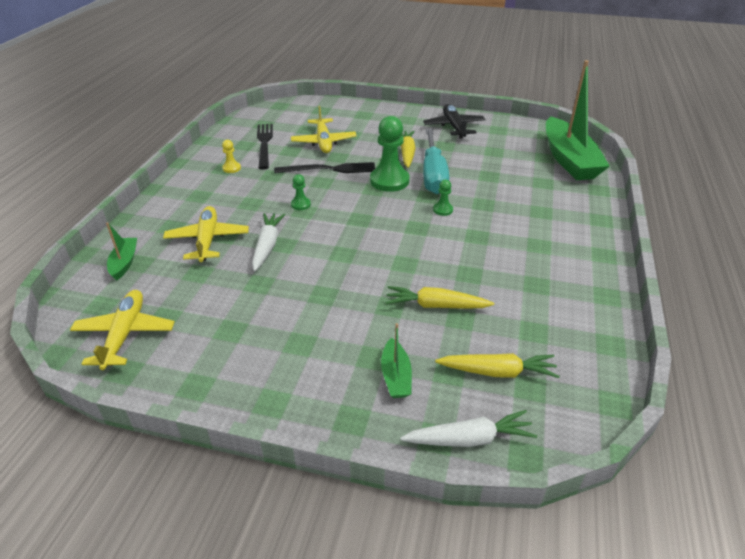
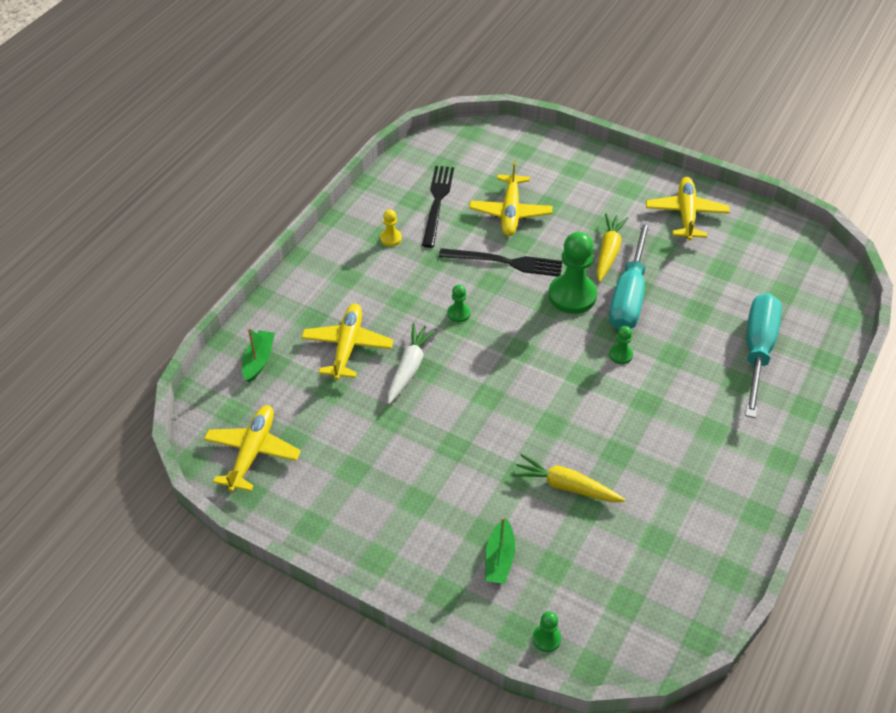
camera: 15 degrees right, 10 degrees up
(454, 127) = (686, 214): black plane -> yellow plane
(469, 439) = (546, 638): white carrot -> green pawn
(497, 372) = (600, 577): yellow carrot -> none
(545, 191) = (757, 351): none -> turquoise screwdriver
(569, 160) = (813, 302): green boat -> none

